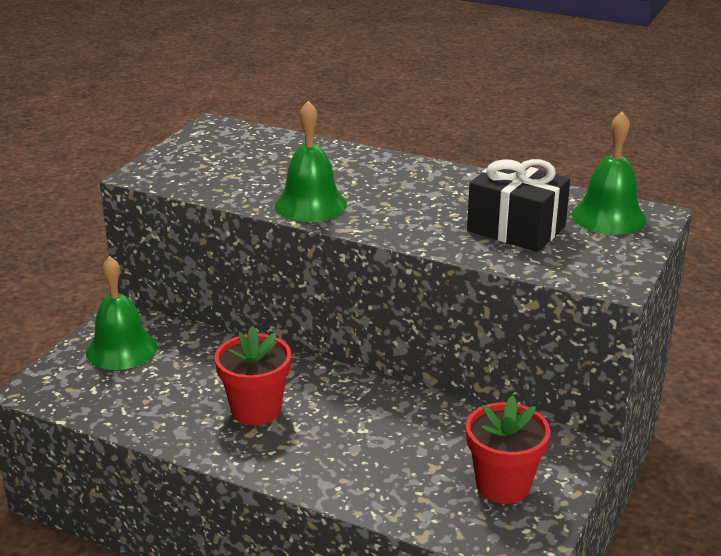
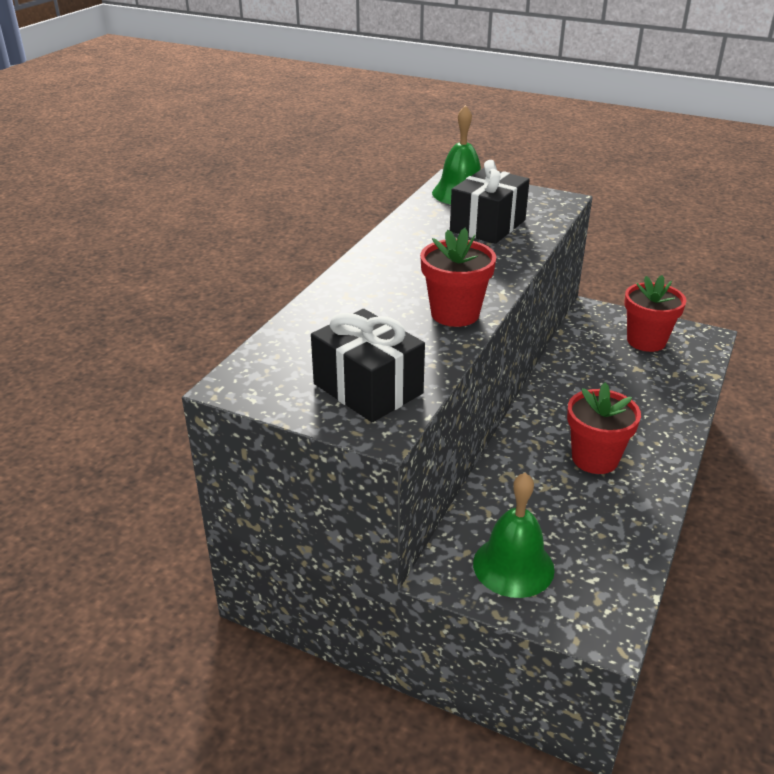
camera: 90 degrees left, 5 degrees up
(196, 169) = (368, 389): none -> black gift
(310, 205) = (455, 314): green bell -> red flower pot

